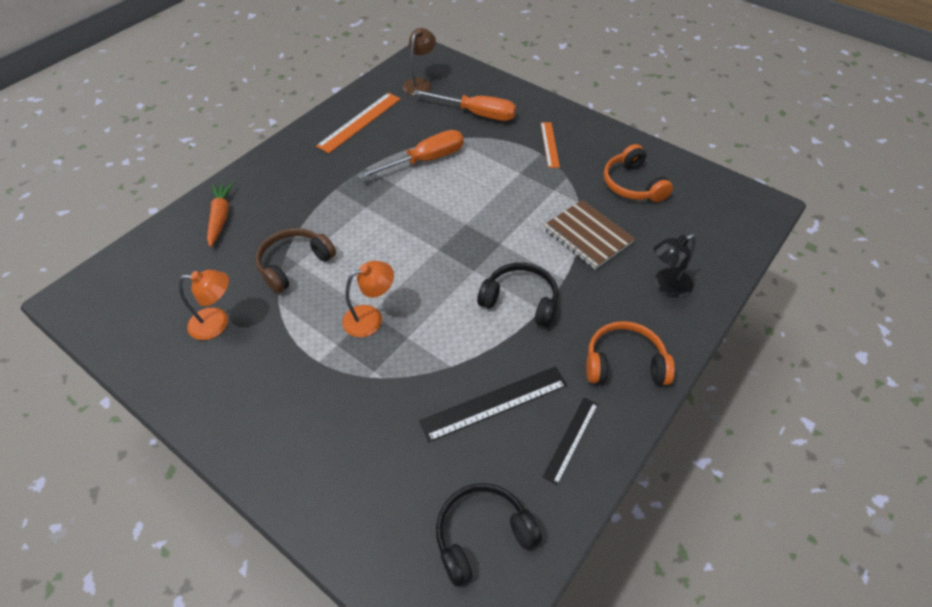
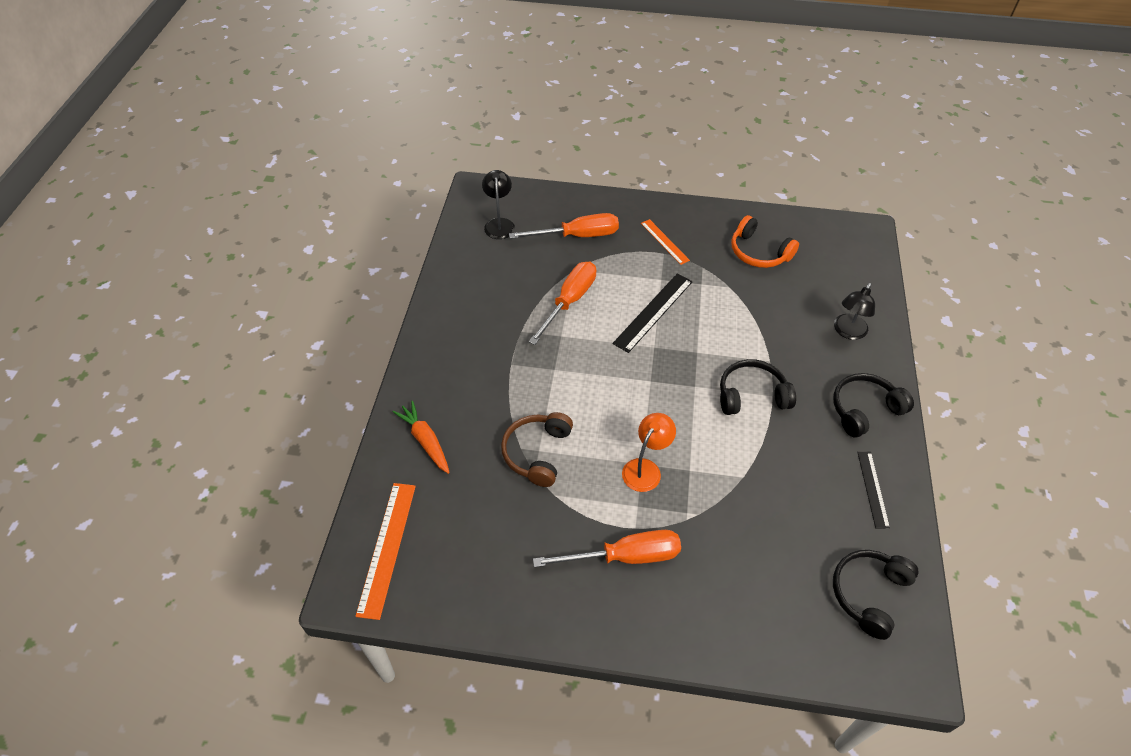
camera: 30 degrees left, 0 degrees up
(217, 323) = (516, 540): orange lamp -> none
(289, 380) = (625, 556): none -> orange screwdriver
(359, 122) = (475, 286): orange ruler -> orange ruler (386, 548)
(420, 83) = (499, 224): brown lamp -> black lamp
(494, 403) = (799, 490): black ruler -> black ruler (653, 312)
(587, 236) = (759, 315): brown notebook -> none
(624, 362) = (864, 409): orange headphones -> black headphones

